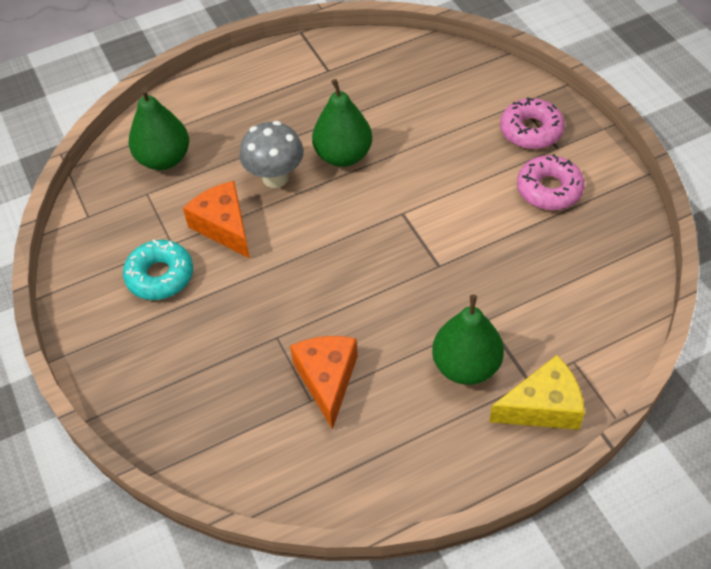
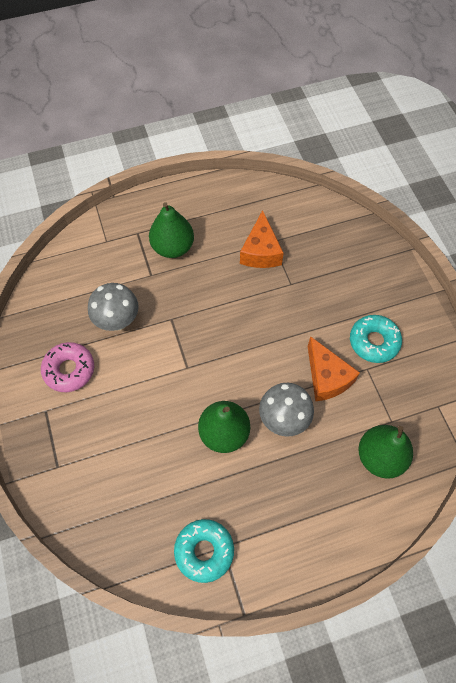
camera: 175 degrees left, 10 degrees up
(346, 65) = (204, 551): none -> turquoise donut
(510, 252) = (118, 321): none -> grey mushroom
(531, 131) = (60, 432): pink donut -> none
(543, 406) = (135, 218): yellow cheese -> none

